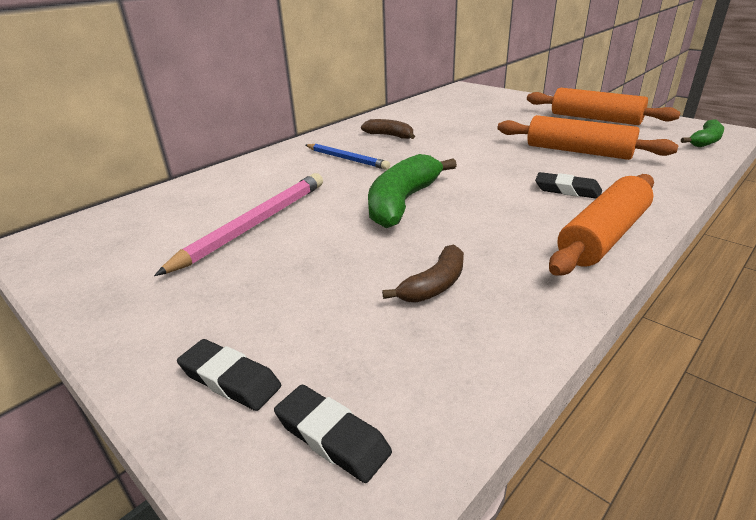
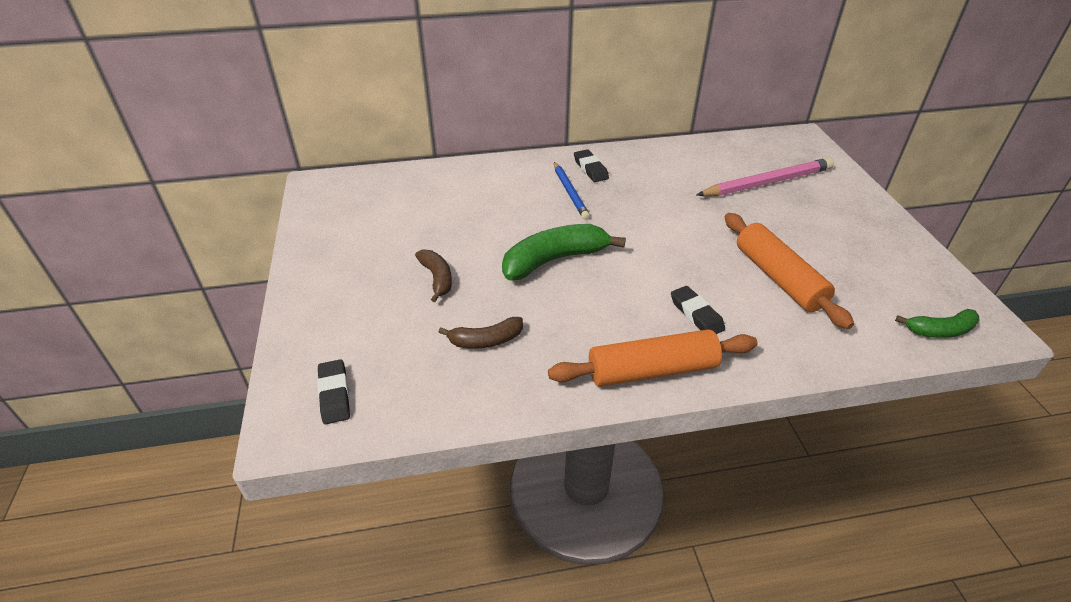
camera: 35 degrees right, 10 degrees up
(230, 379) = (324, 336): black eraser -> black eraser (590, 169)
(255, 224) = (440, 230): pink pencil -> pink pencil (767, 182)
(390, 136) = (637, 179): brown banana -> brown banana (437, 278)
(595, 118) = (872, 245): orange rolling pin -> none

